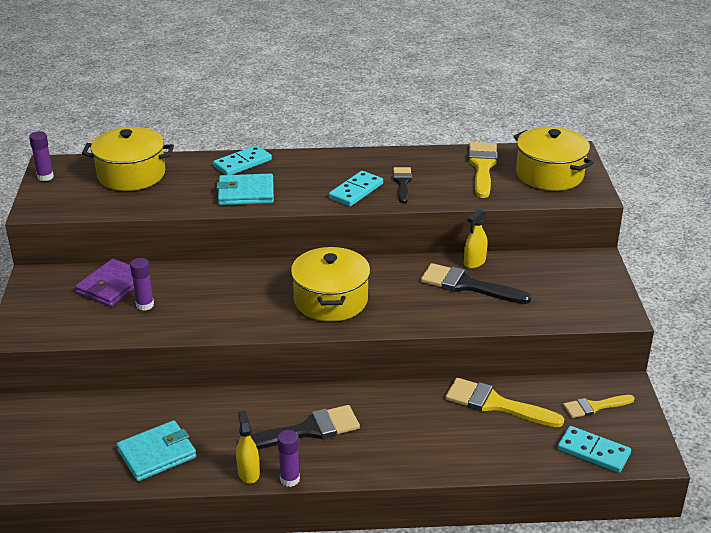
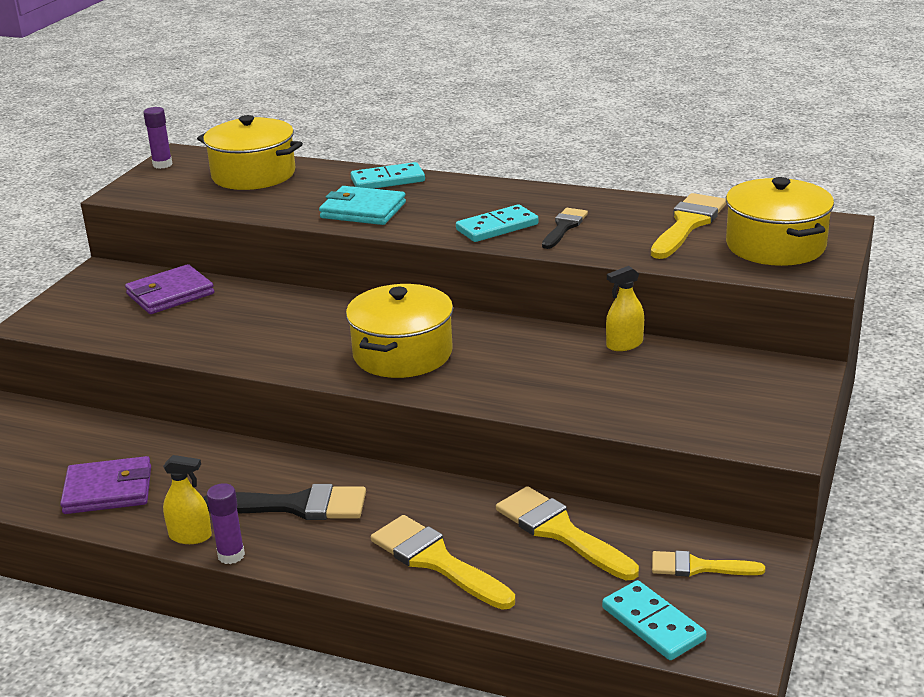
camera: 25 degrees right, 5 degrees down
(145, 305) = (187, 319): purple glue stick -> none
(157, 454) = (108, 490): turquoise wallet -> purple wallet
(248, 473) = (190, 536): yellow spray bottle -> yellow spray bottle turned 90 degrees clockwise
(432, 446) = (436, 561): none -> yellow brush
(467, 285) = (592, 369): black brush -> none

